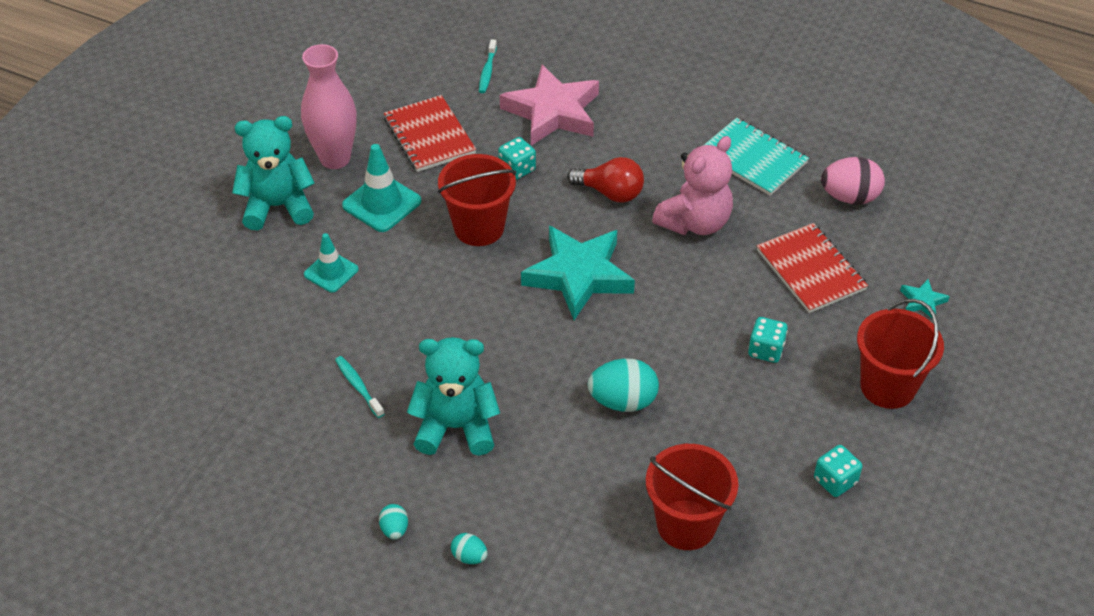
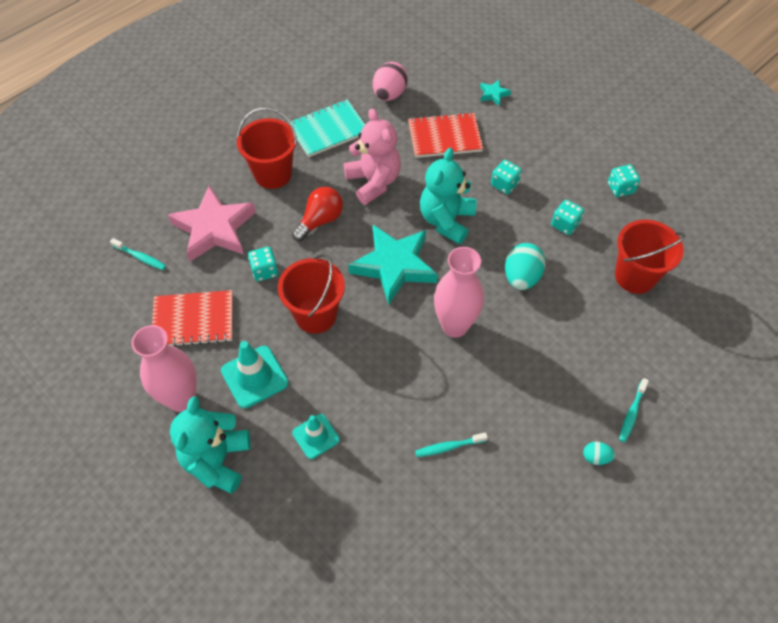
camera: 70 degrees left, 10 degrees up
(456, 427) = (512, 389): turquoise teddy bear -> turquoise teddy bear (446, 220)
(469, 557) = (632, 413): turquoise egg -> turquoise toothbrush
(519, 352) = (454, 326): none -> pink vase
(733, 429) = (565, 224): none -> turquoise dice
(887, 386) = (555, 136): red bucket -> red bucket (273, 174)

